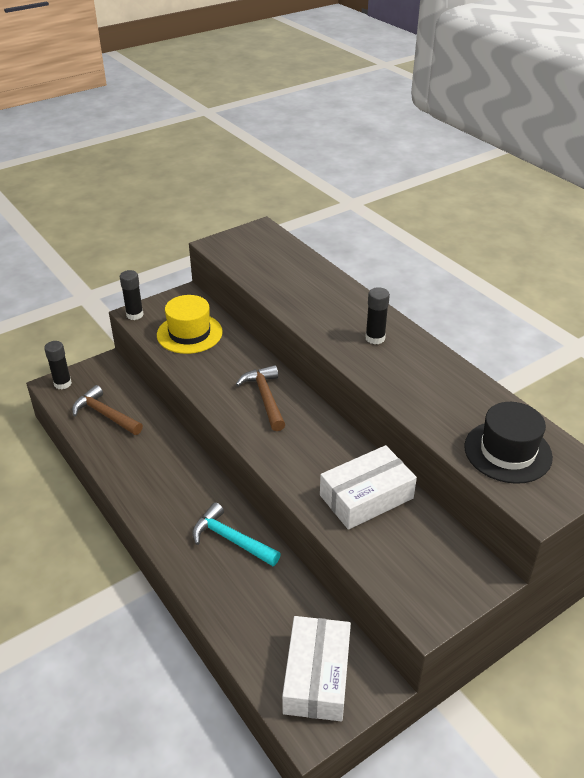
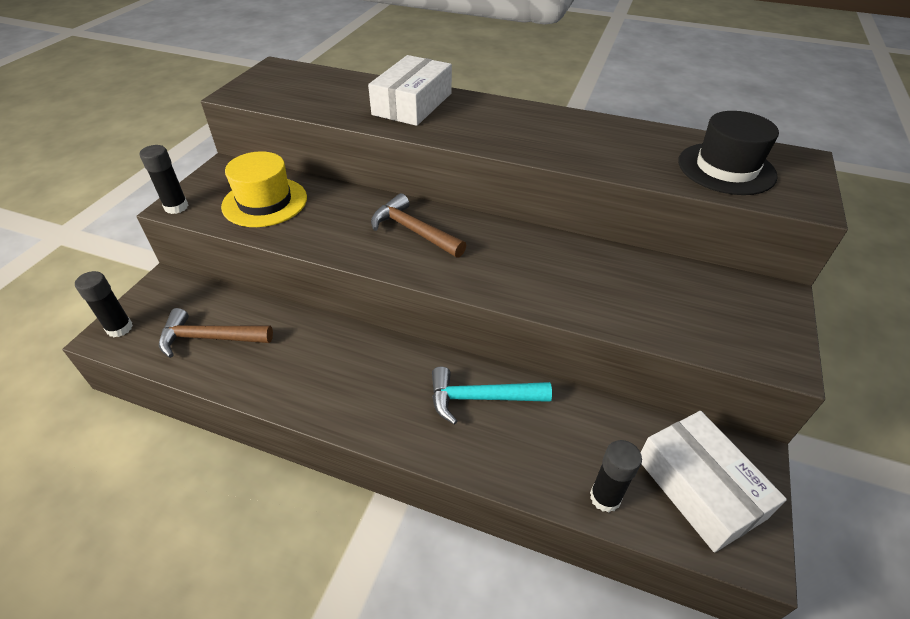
camera: 35 degrees left, 5 degrees up
(366, 496) = (608, 278): white box -> white box (412, 104)
(375, 338) = (500, 121): black glue stick -> black glue stick (605, 497)

